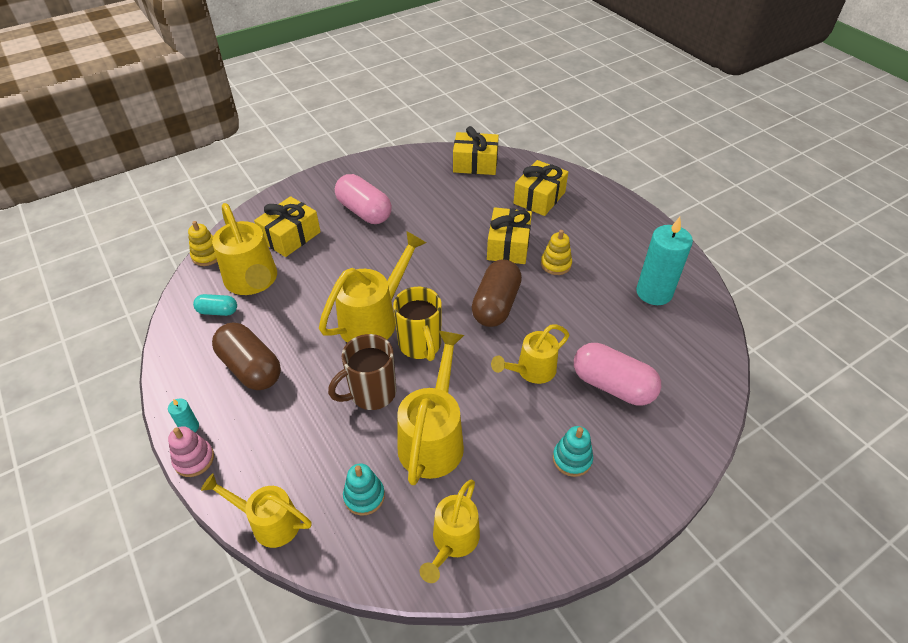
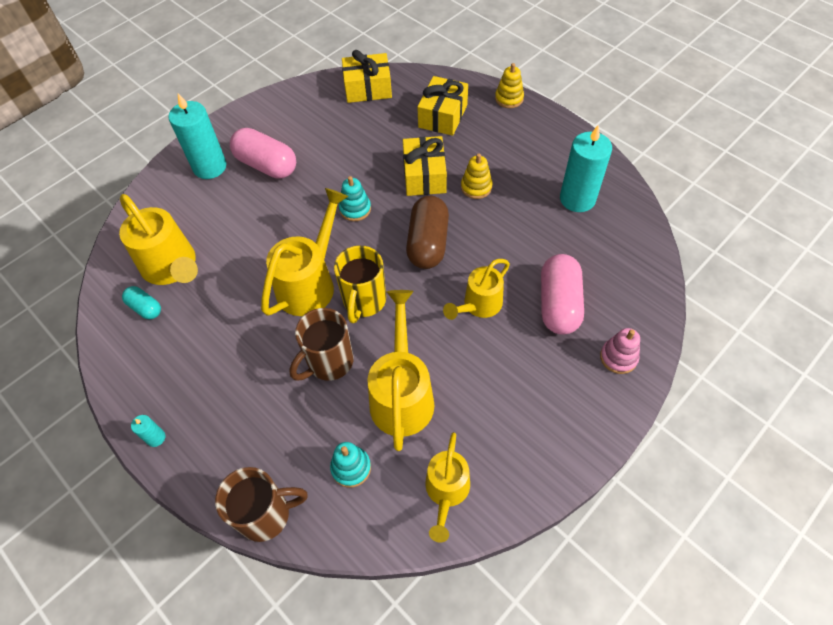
camera: 10 degrees left, 10 degrees up
(194, 459) = (171, 470): pink stacking toy -> pink stacking toy (618, 357)
(207, 255) = (114, 248): yellow stacking toy -> yellow stacking toy (509, 98)
(218, 311) = (145, 308): turquoise capsule -> turquoise capsule turned 45 degrees clockwise
(251, 368) = (199, 362): brown capsule -> none
(269, 522) = (266, 514): yellow watering can -> brown mug
(290, 236) = (196, 209): yellow gift -> none
(313, 204) = (210, 167): none -> turquoise candle
(420, 345) = (364, 301): yellow mug -> yellow mug turned 45 degrees clockwise
(572, 459) = (537, 386): turquoise stacking toy -> turquoise stacking toy (355, 209)
(612, 385) = (558, 304): pink capsule -> pink capsule turned 75 degrees clockwise

